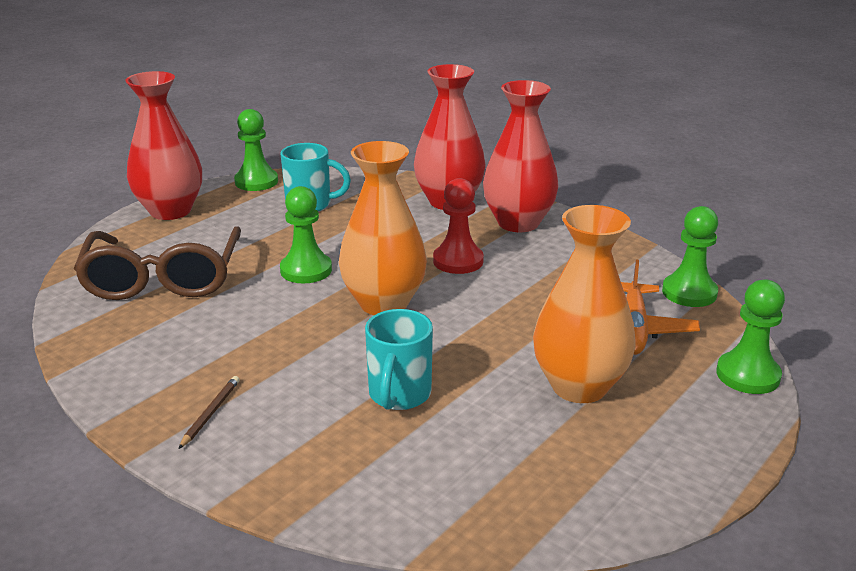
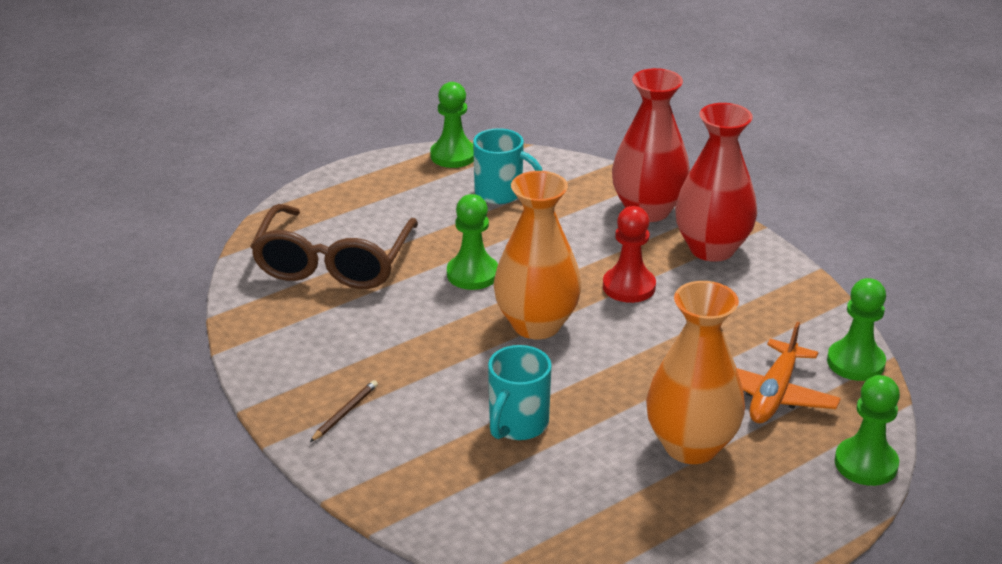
camera: 15 degrees right, 5 degrees up
(170, 211) = (358, 182): red vase -> none

